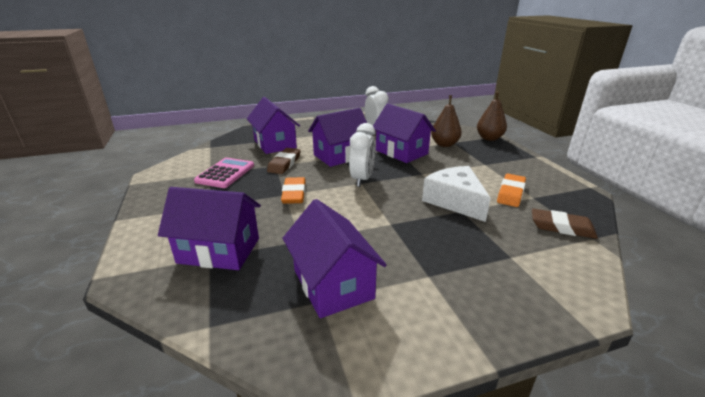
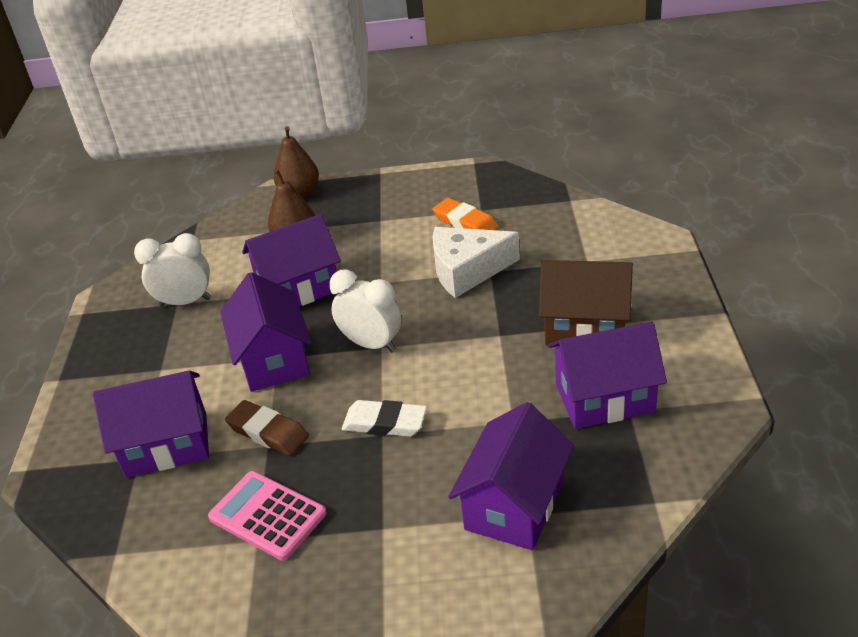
camera: 70 degrees left, 10 degrees up
(294, 194) = (385, 423): orange eraser -> white eraser
(419, 265) = (585, 327): none -> brown house
(561, 227) = (546, 211): brown eraser -> none

